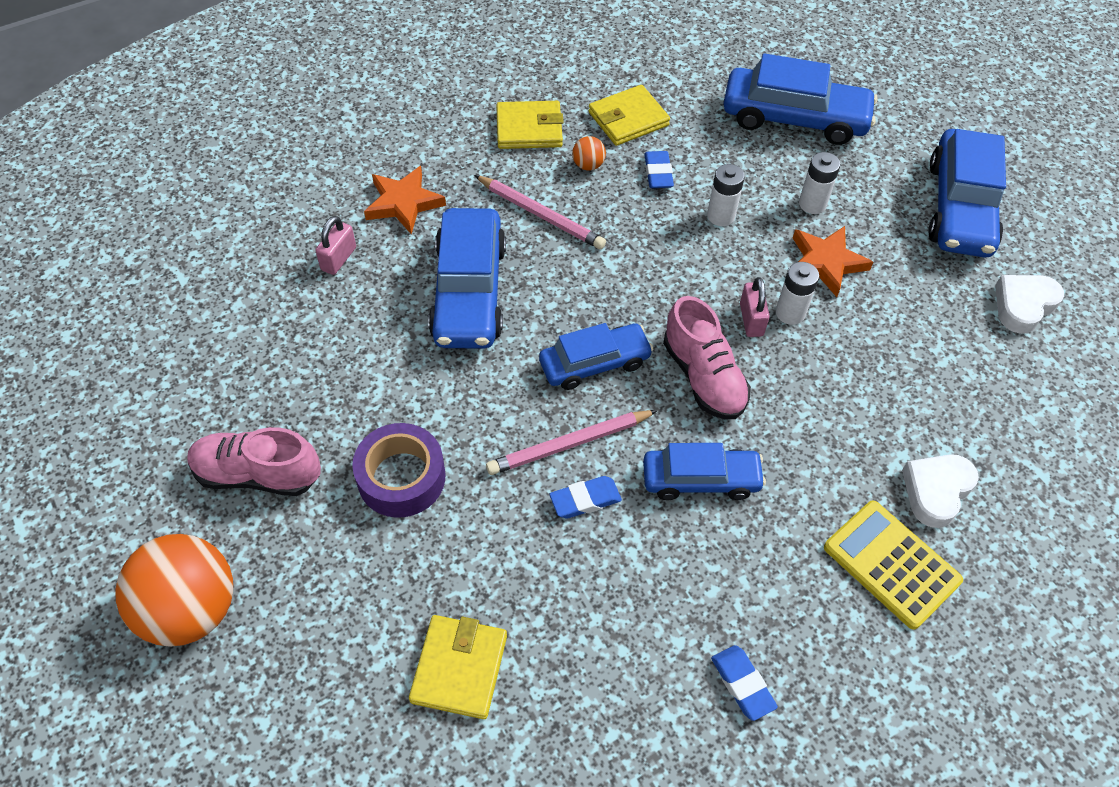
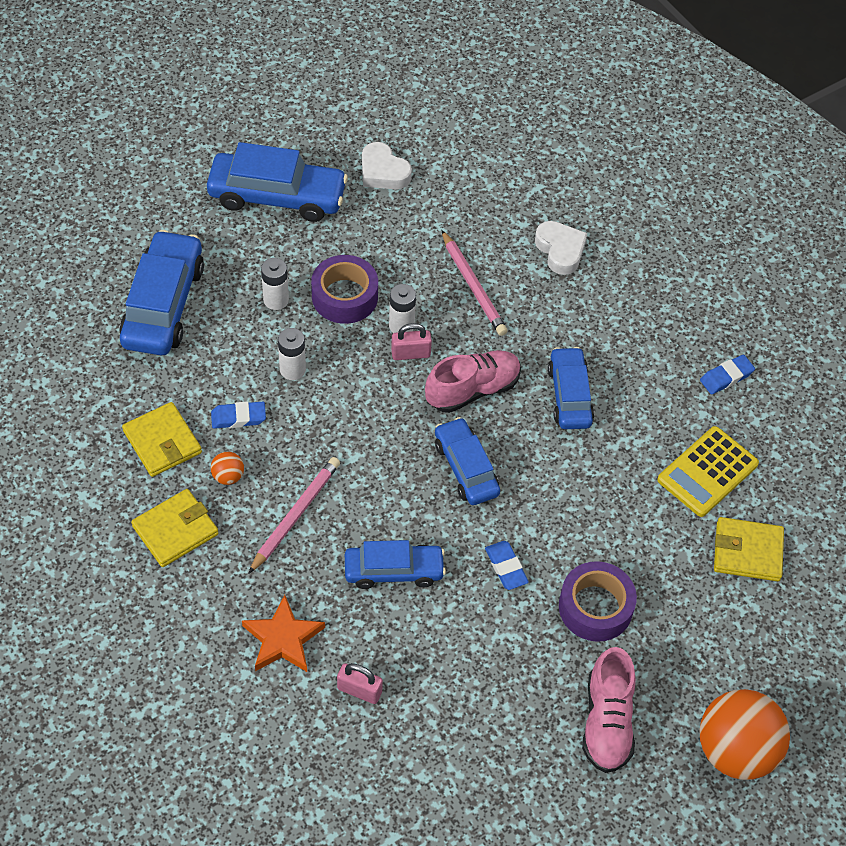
camera: 95 degrees left, 0 degrees up
(469, 291) = (394, 571): blue car -> blue car, size x0.64
(529, 129) = (175, 530): yellow wallet -> yellow wallet turned 60 degrees clockwise
(569, 444) = (548, 485): pink pencil -> pink pencil (473, 286)
(585, 500) = (598, 473): blue eraser -> blue eraser (506, 567)
(825, 262) = (344, 296): orange star -> purple tape
(891, 564) = (623, 283): yellow calculator -> yellow calculator (707, 472)
(936, 491) = (560, 250): white heart -> white heart turned 150 degrees counterclockwise

